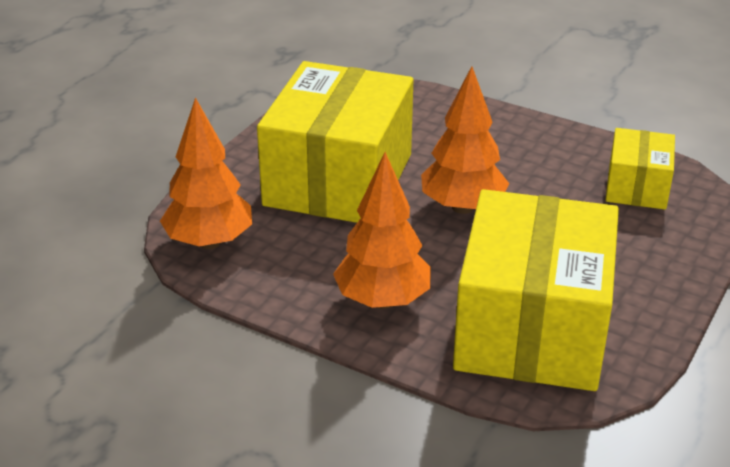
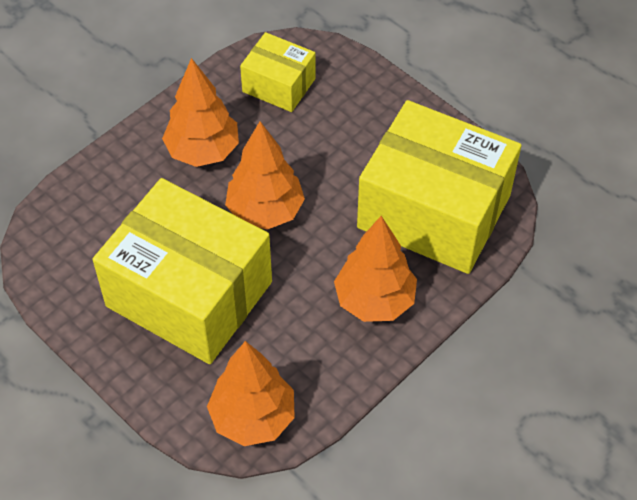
camera: 75 degrees left, 20 degrees up
(515, 156) = (203, 151): none -> orange tree

